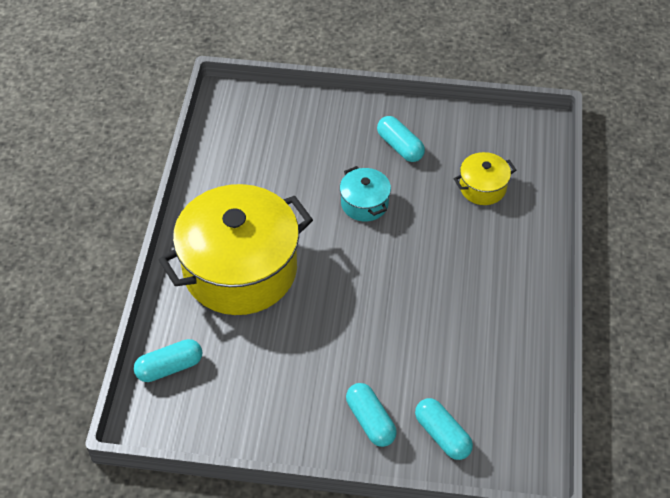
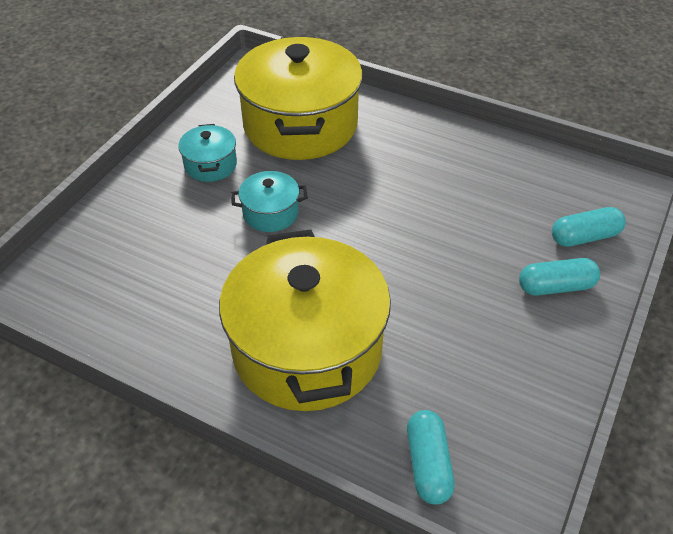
camera: 70 degrees left, 5 degrees down
(400, 146) = (210, 165): turquoise capsule -> turquoise pot
(482, 187) = (300, 125): yellow pot -> yellow pot, size x2.29

